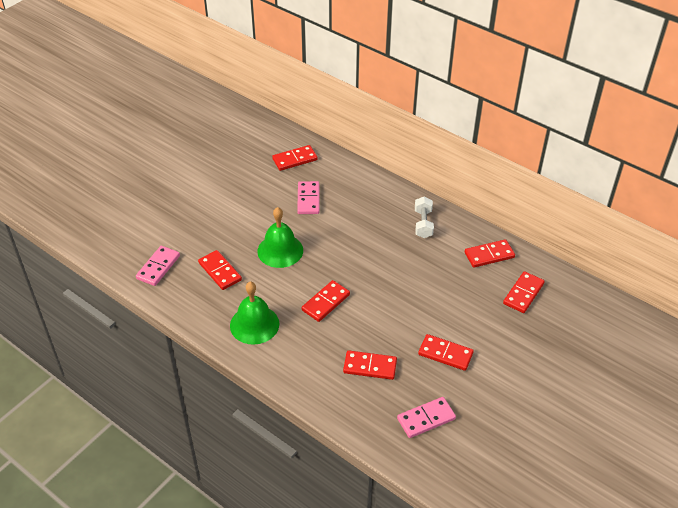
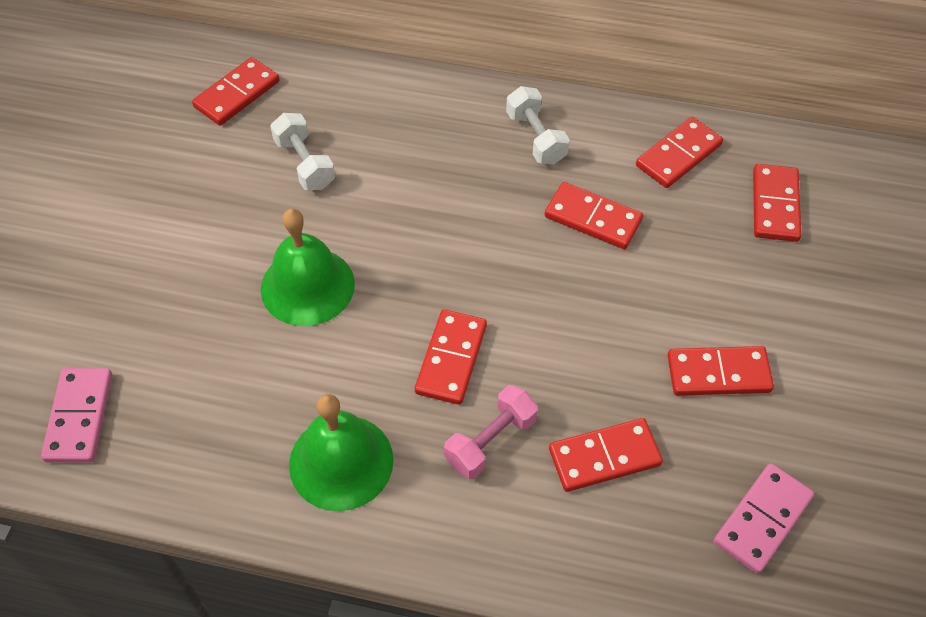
camera: 25 degrees left, 10 degrees up
(220, 271) = (212, 376): red domino -> red domino (593, 218)
(308, 199) = (305, 164): pink domino -> white dumbbell
(323, 341) = (490, 441): none -> pink dumbbell

